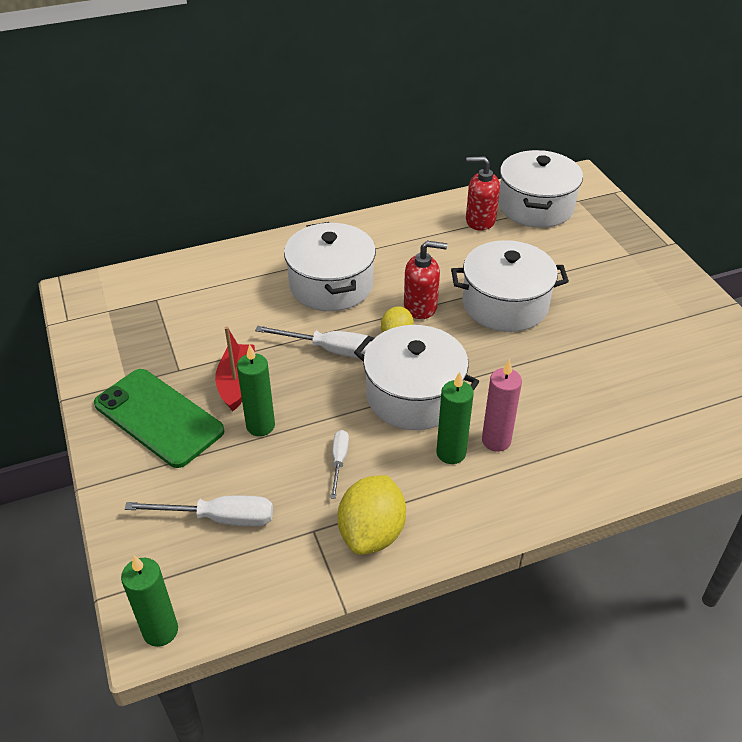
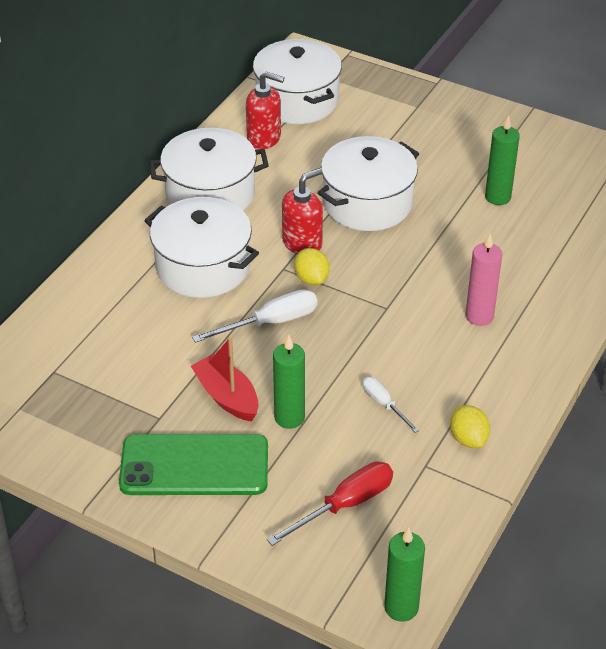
camera: 40 degrees left, 0 degrees up
(219, 518) = (345, 505): white screwdriver -> red screwdriver
(372, 533) = (468, 438): yellow lemon -> yellow lemon, size x0.60
(414, 396) = (381, 319): white pot -> white pot (210, 194)
(451, 453) = (458, 345): green candle -> green candle (497, 197)
(480, 220) = (264, 138): red soap dispenser -> red soap dispenser turned 135 degrees counterclockwise

